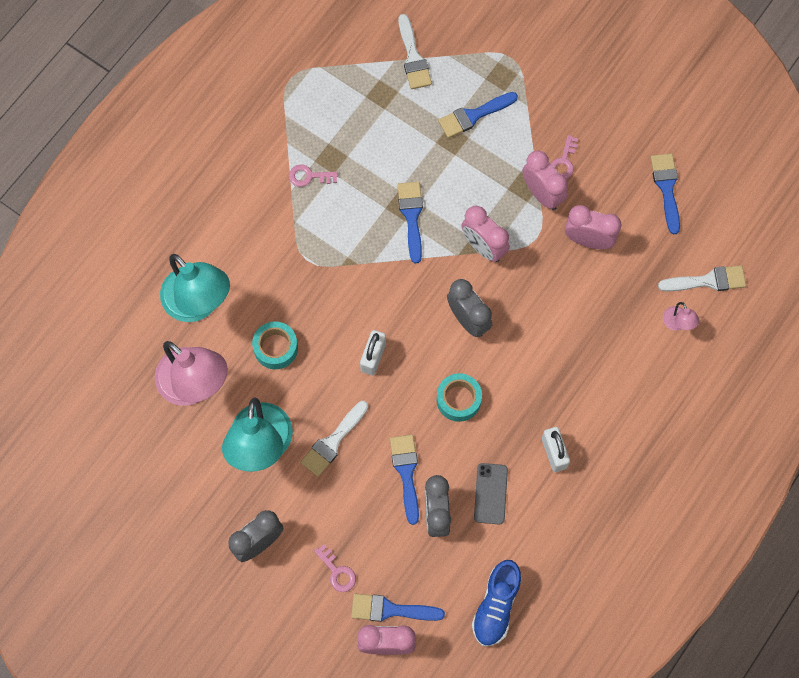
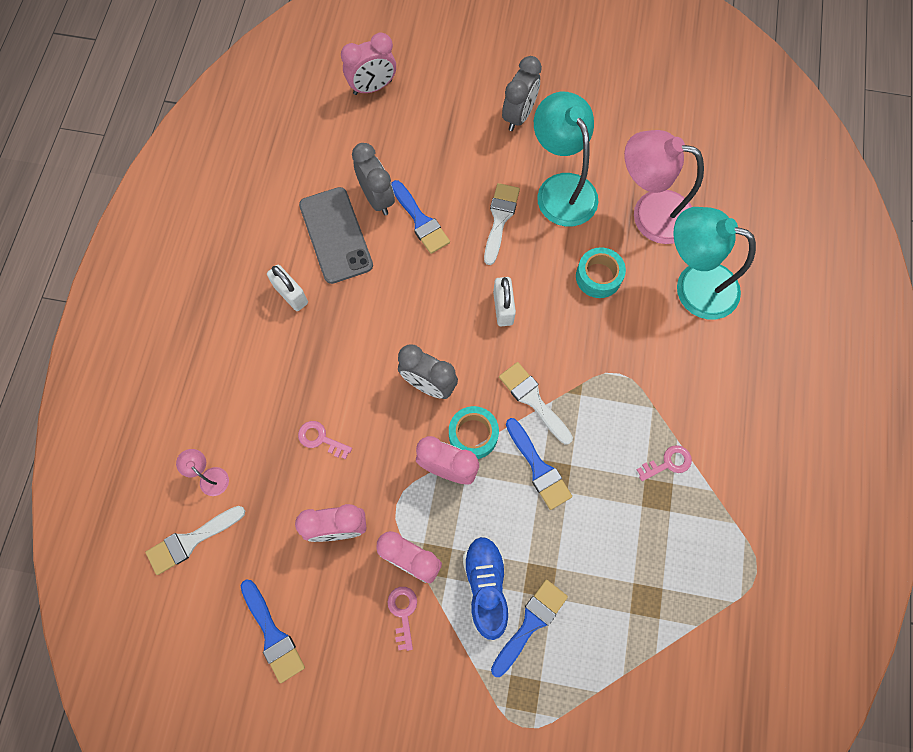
camera: 155 degrees right, 0 degrees up
(337, 572) = (440, 121): pink key -> pink key (320, 439)
(390, 609) = (381, 112): blue brush -> none
(413, 57) = (637, 668): white brush -> white brush (533, 400)
(458, 400) = (402, 304): turquoise tape -> turquoise tape (473, 435)
(490, 493) = (336, 235): grey phone -> grey phone, size x1.65
(496, 606) = (292, 150): blue shoe -> blue shoe (486, 586)

